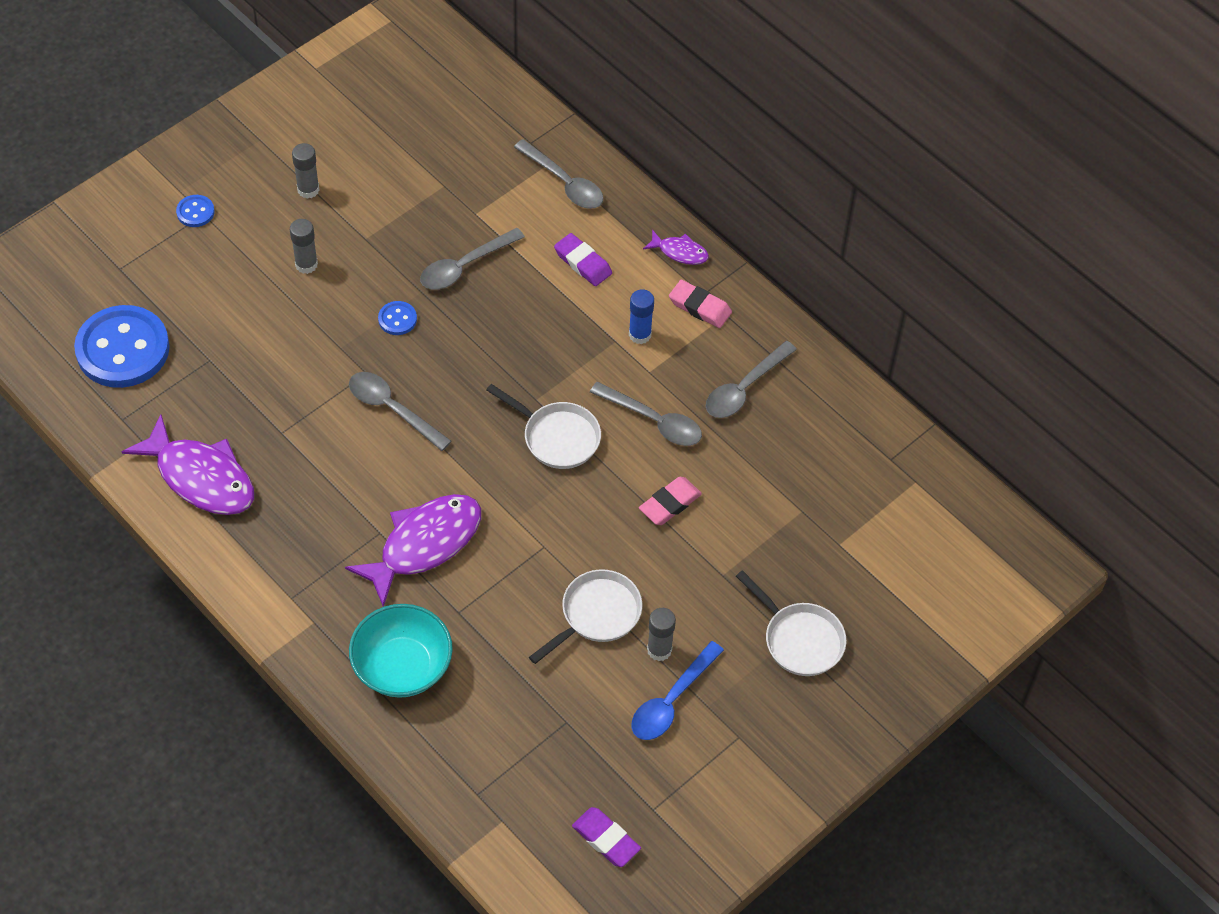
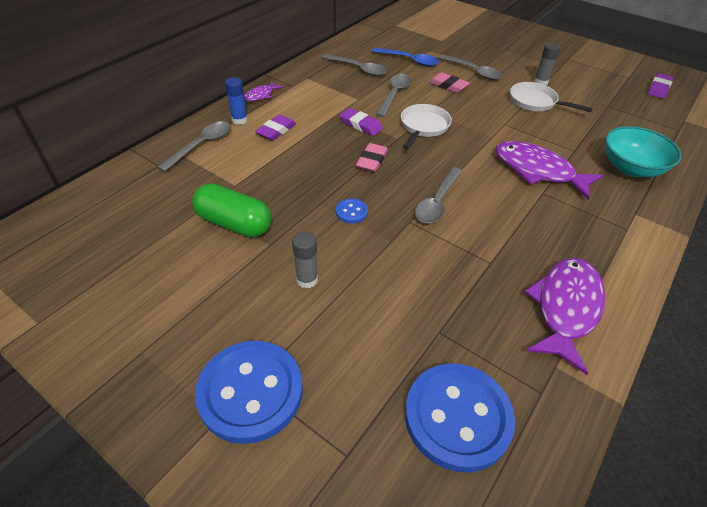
camera: 100 degrees left, 10 degrees down
(195, 212) = (250, 392): blue button -> blue button, size x2.36
(308, 190) = (213, 296): grey glue stick -> none
(407, 210) = (234, 223): none -> green capsule
(464, 266) = (290, 183): grey spoon -> grey spoon (473, 71)
(577, 362) = (361, 125): none -> purple eraser
(640, 335) = (331, 104): blue glue stick -> blue glue stick (239, 120)
(671, 701) = (566, 77): blue spoon -> blue spoon (409, 60)
(680, 252) = (260, 95): purple fish -> purple fish turned 150 degrees counterclockwise
(700, 307) = (303, 86): pink eraser -> pink eraser (372, 160)
(799, 639) = (503, 47): white pan -> none

